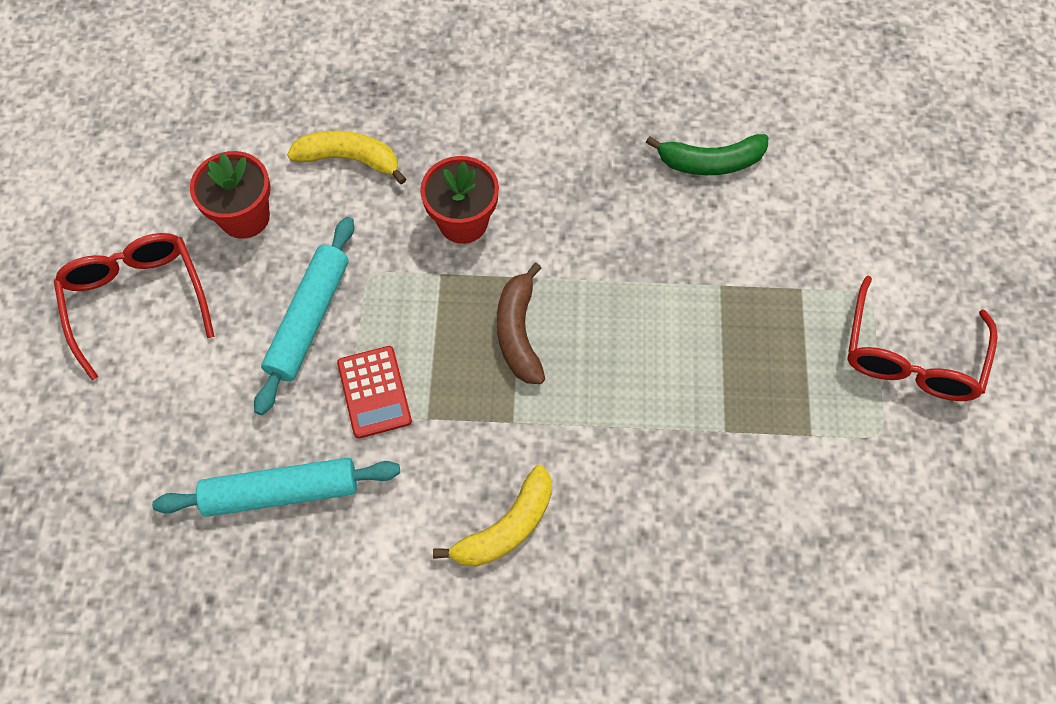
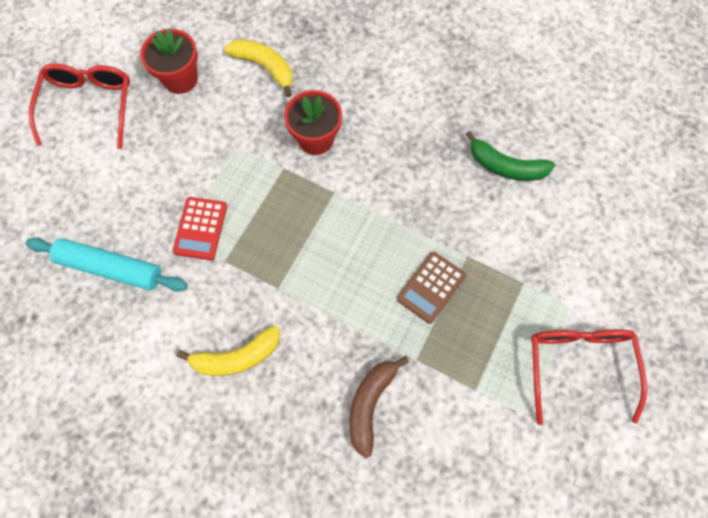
camera: 25 degrees right, 5 degrees up
(309, 319) = (185, 162): turquoise rolling pin -> none
(519, 332) = (313, 229): brown banana -> brown banana (370, 404)
(698, 340) = (431, 287): none -> brown calculator
(911, 355) = (578, 366): red glasses -> red glasses turned 135 degrees clockwise

